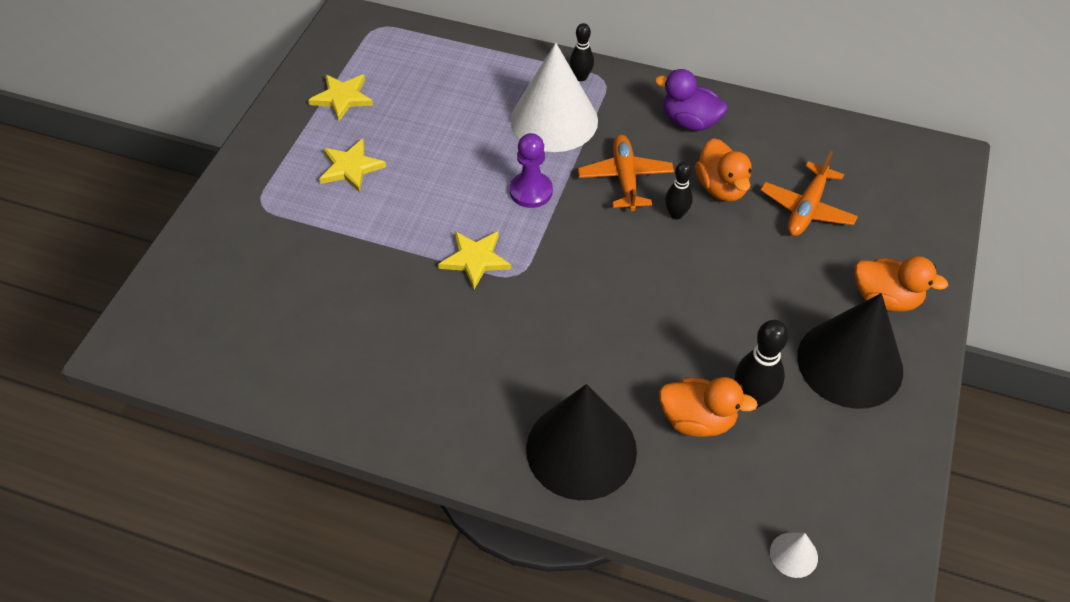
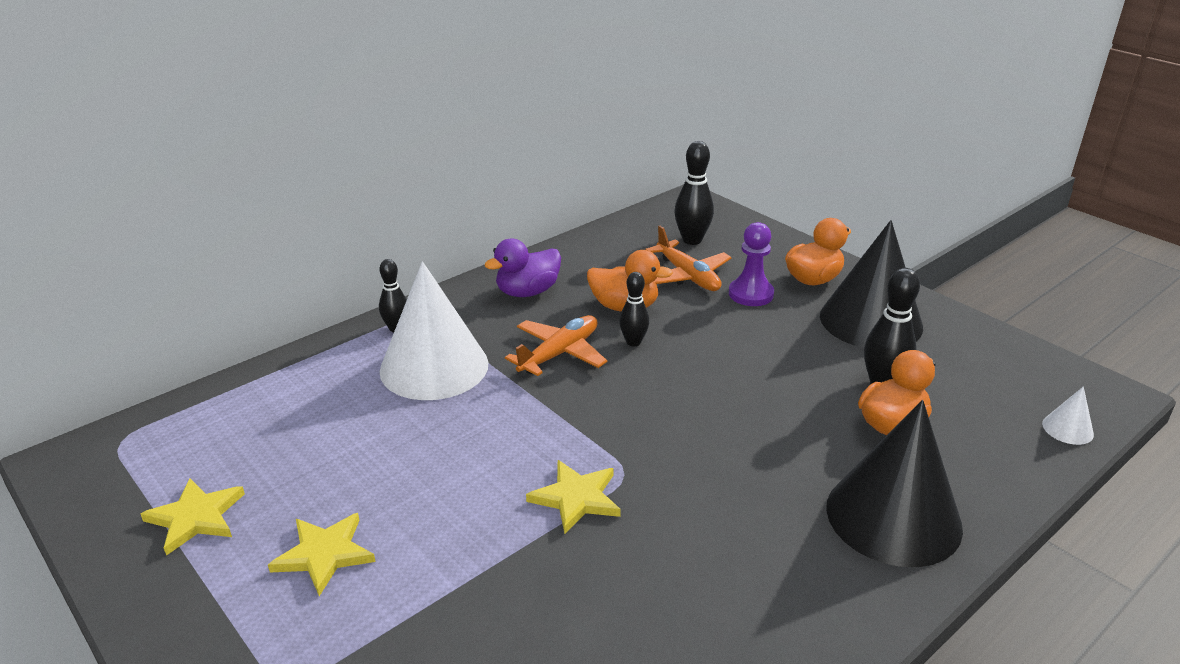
camera: 60 degrees left, 20 degrees down
(531, 191) = (516, 419): purple pawn -> purple pawn (751, 294)
(625, 178) = (559, 353): orange plane -> orange plane turned 105 degrees clockwise
(872, 187) = (692, 240): none -> black bowling pin

